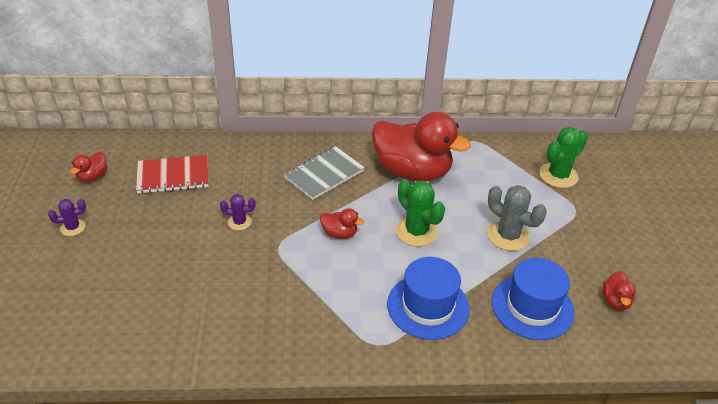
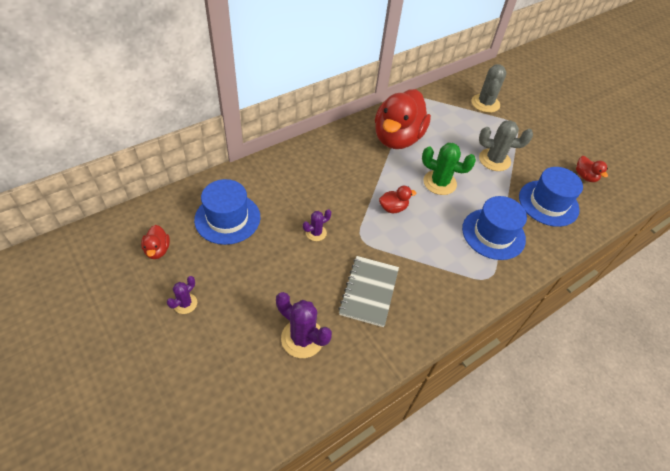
camera: 35 degrees left, 10 degrees up
(138, 303) = (302, 338): none -> purple cactus
(173, 176) = (227, 218): red notebook -> blue hat
(324, 174) = (341, 166): grey notebook -> grey notebook (369, 291)
(412, 171) = (397, 138): red duck -> red duck turned 120 degrees clockwise
(558, 175) = (485, 103): green cactus -> grey cactus

